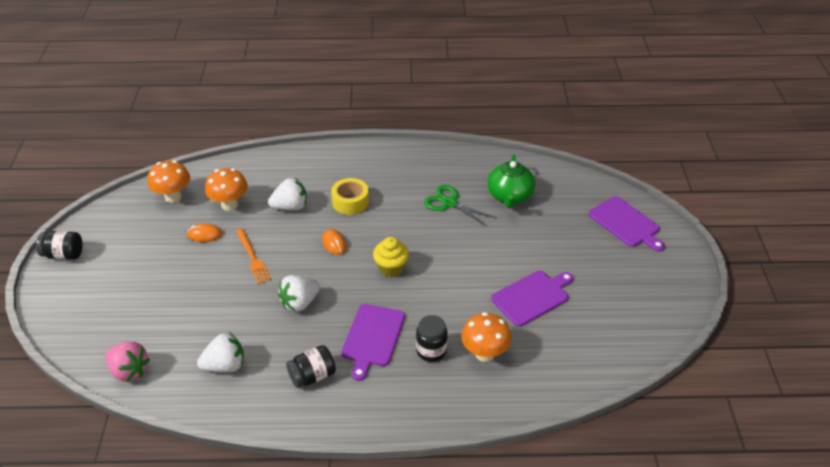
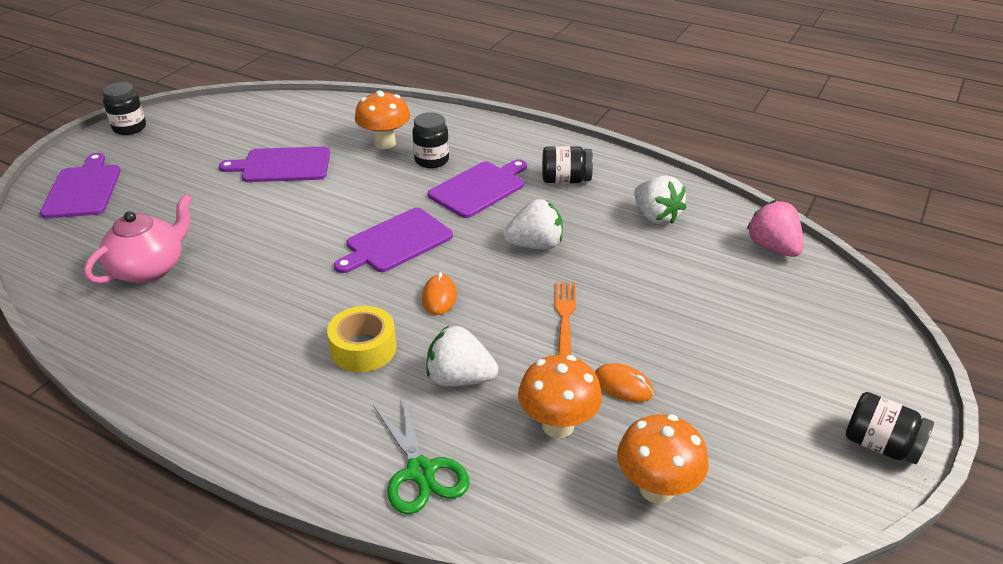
camera: 150 degrees left, 5 degrees down
(225, 365) = (656, 217): white strawberry -> white strawberry turned 135 degrees counterclockwise
(391, 268) = (396, 242): yellow cupcake -> purple cutting board
(449, 203) = (234, 290): green scissors -> green scissors (421, 471)
(510, 196) = (149, 268): green teapot -> pink teapot
(685, 282) = (129, 128): none -> black jar

